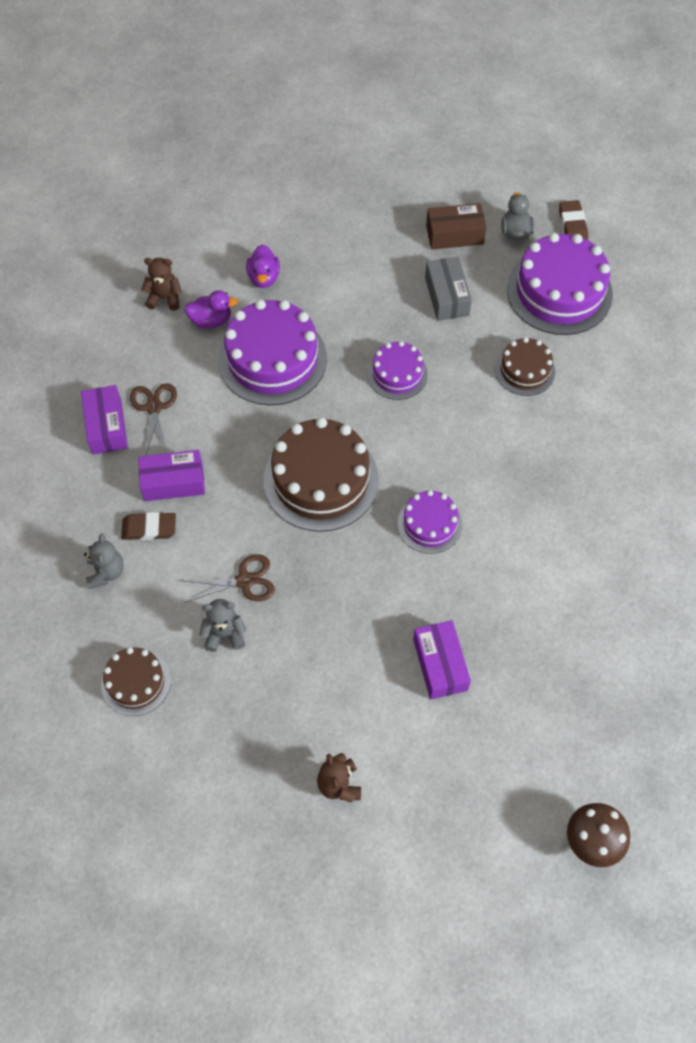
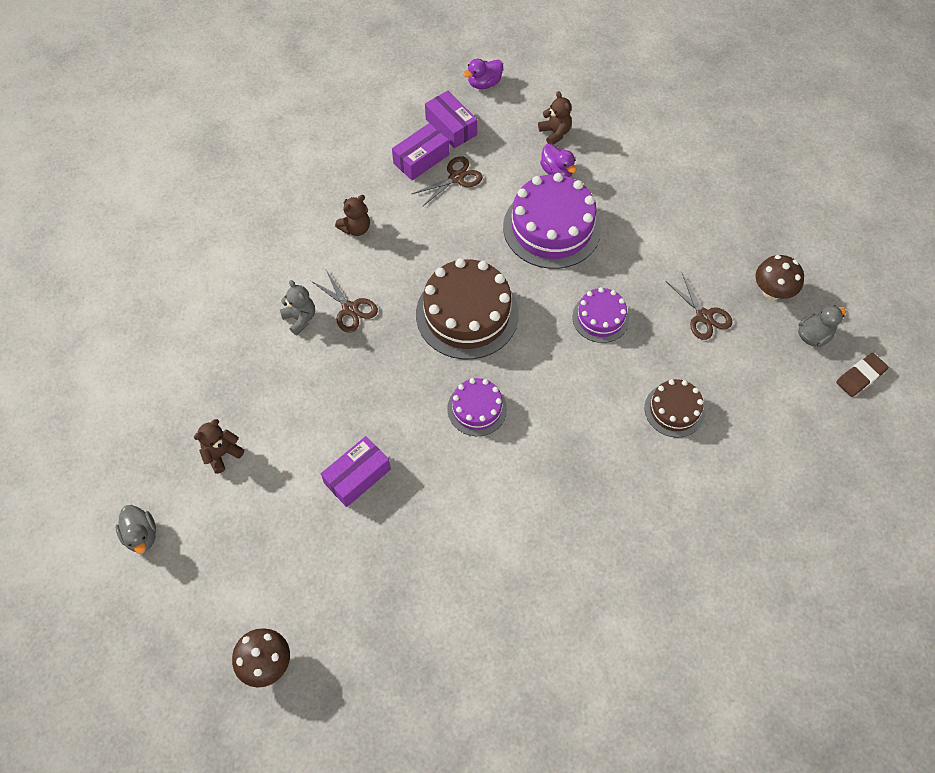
camera: 60 degrees right, 0 degrees up
(106, 572) = (306, 222): grey teddy bear -> none
(136, 682) = (233, 285): brown cake -> none
(149, 528) = (356, 228): brown eraser -> brown teddy bear
(173, 482) = (402, 222): purple box -> purple box (451, 127)
(264, 277) = (622, 183): purple duck -> purple duck (484, 83)
(388, 910) = (141, 535): none -> grey duck
(446, 296) = (703, 316): grey box -> brown scissors
(454, 235) = (772, 291): brown box -> brown mushroom
(559, 292) = (778, 399): purple cake -> none

